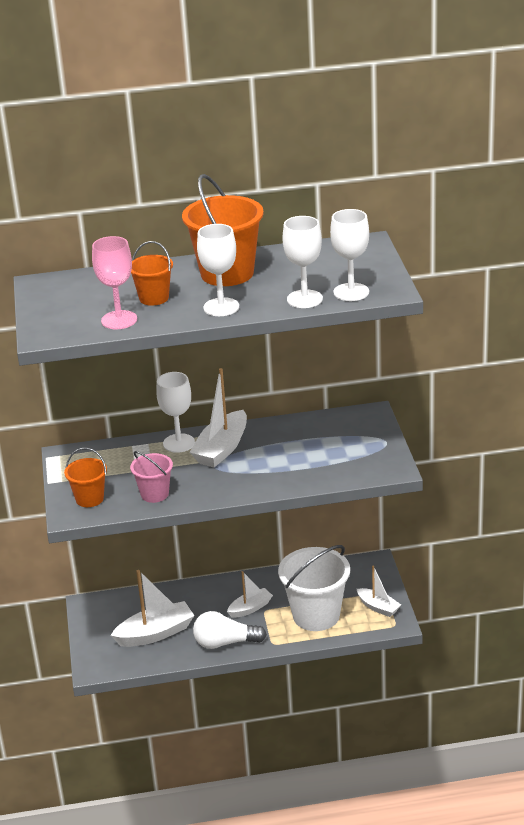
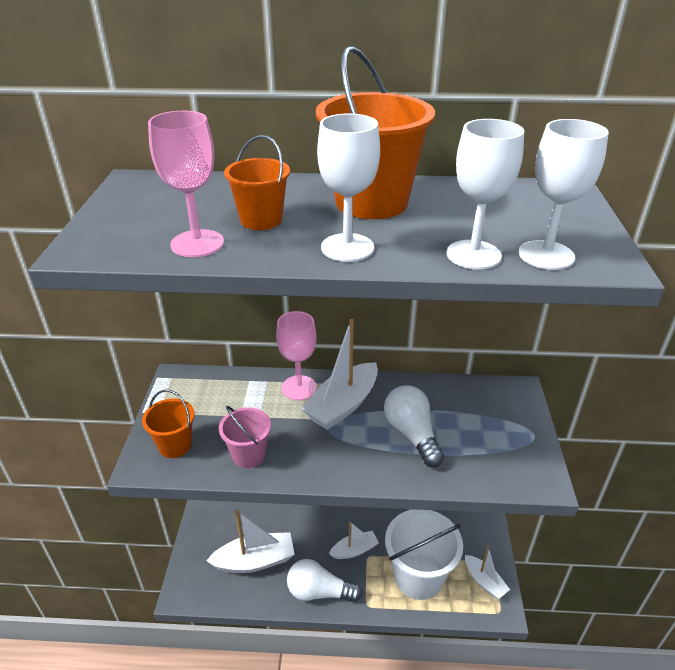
camera: 10 degrees right, 5 degrees up
(179, 443) = (299, 388): white goblet -> pink goblet
(286, 458) = (412, 434): none -> white light bulb

